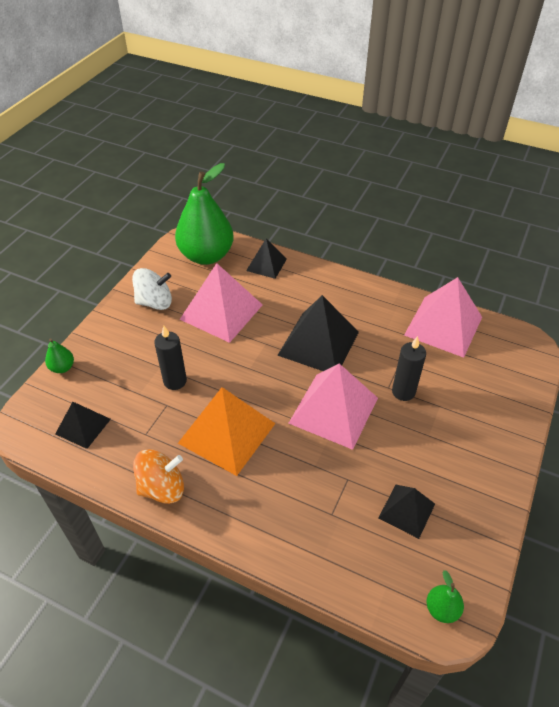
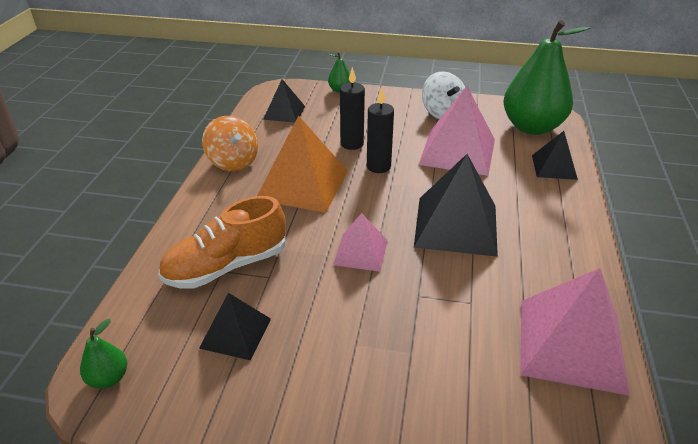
camera: 75 degrees right, 10 degrees down
(327, 509) = (227, 266): none -> orange shoe
(334, 410) = (361, 252): pink pyramid -> pink pyramid, size x0.56
(403, 392) = (417, 311): black candle -> black candle (378, 166)

